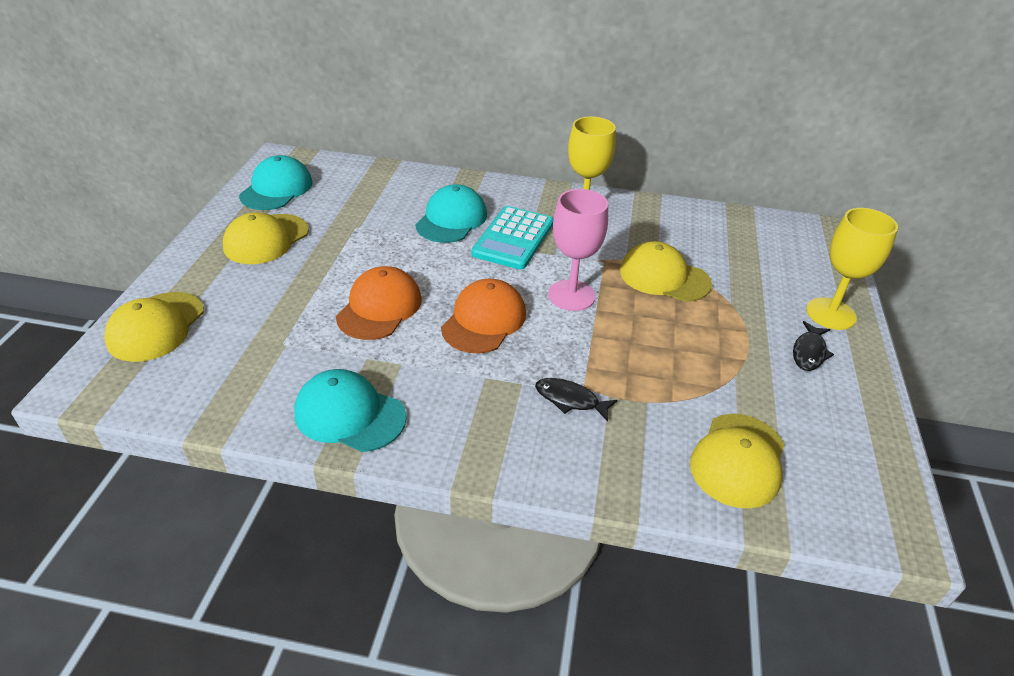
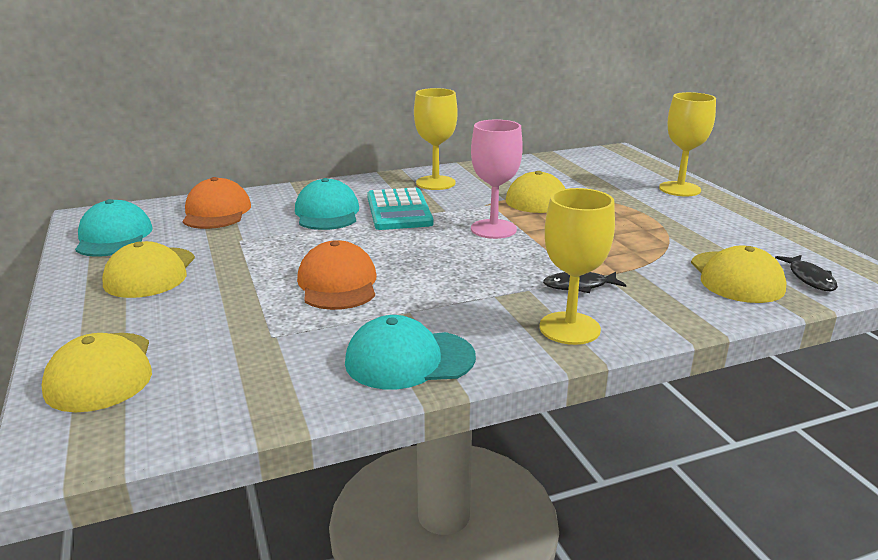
camera: 30 degrees left, 15 degrees down
(484, 320) = (444, 263): orange cap -> orange cap (216, 212)
(506, 444) = (569, 328): none -> yellow goblet
(809, 352) = (695, 211): black fish -> black fish (809, 278)

